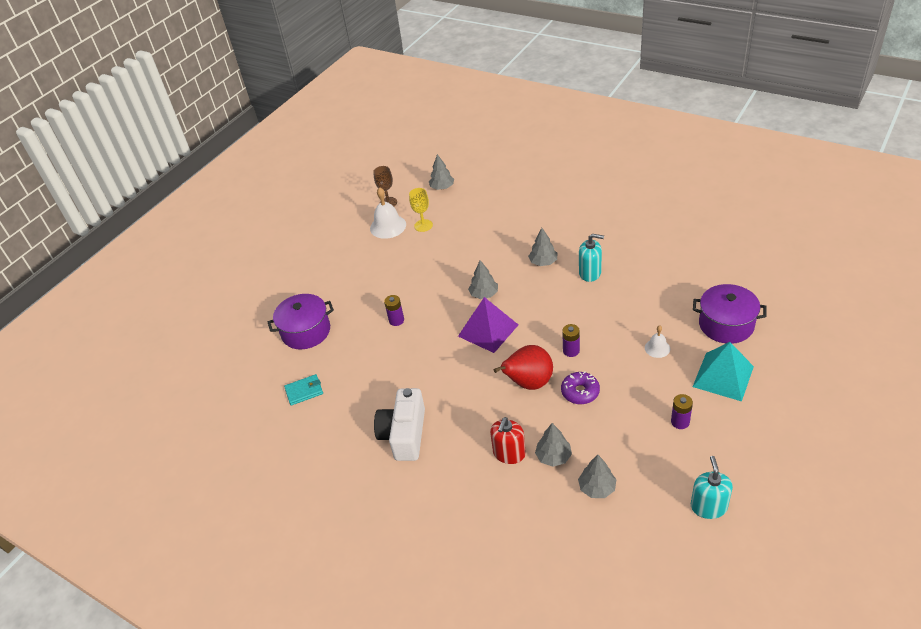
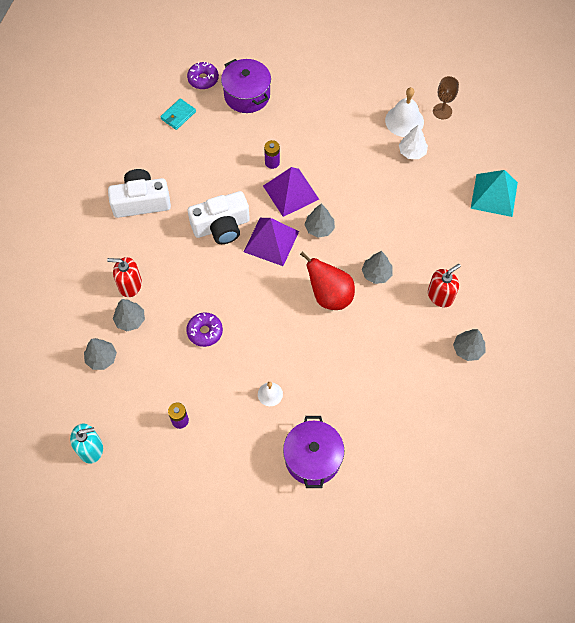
camera: 70 degrees right, 20 degrees up
(267, 365) = (203, 79): none -> purple donut
(304, 391) = (178, 115): turquoise wallet -> turquoise wallet turned 75 degrees clockwise
(423, 225) = (412, 152): yellow goblet -> white tree
(436, 310) = (291, 192): none -> purple pyramid
(442, 187) = (479, 155): grey tree -> grey tree (467, 349)
(458, 367) = (221, 226): none -> white camera
(528, 383) = (210, 287): red pear -> red pear (329, 296)
(571, 351) = (255, 317): purple battery -> none
(574, 226) = (440, 296): none -> red soap dispenser
(590, 273) = (368, 320): turquoise soap dispenser -> none
(723, 376) = (241, 457): turquoise pyramid -> turquoise pyramid (494, 195)

